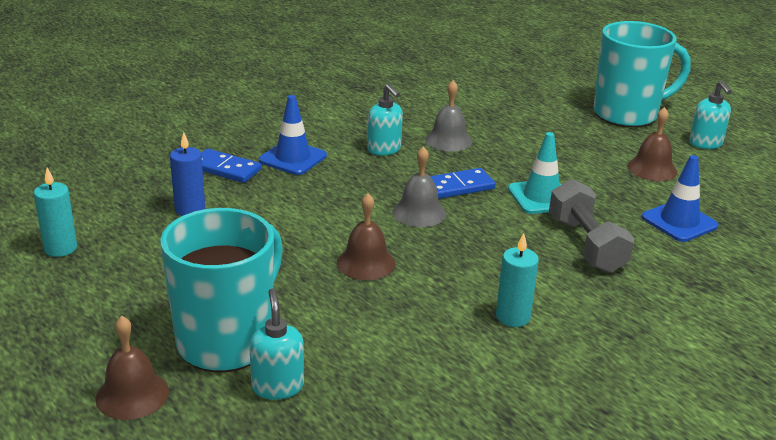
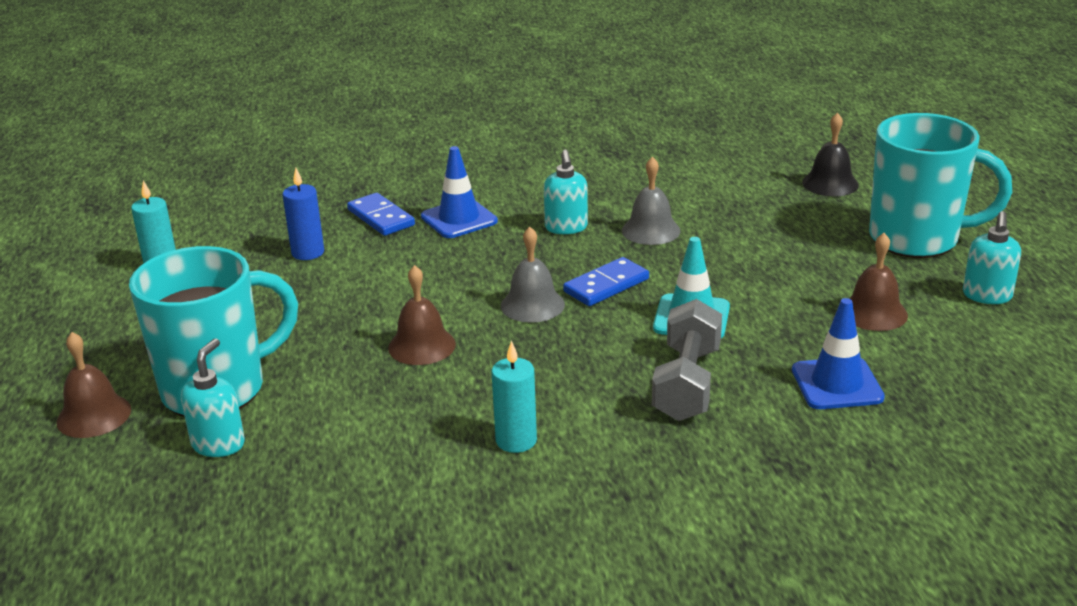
camera: 30 degrees right, 0 degrees up
(458, 187) = (606, 285): blue domino -> blue domino turned 45 degrees counterclockwise
(535, 86) = (830, 183): none -> black bell

